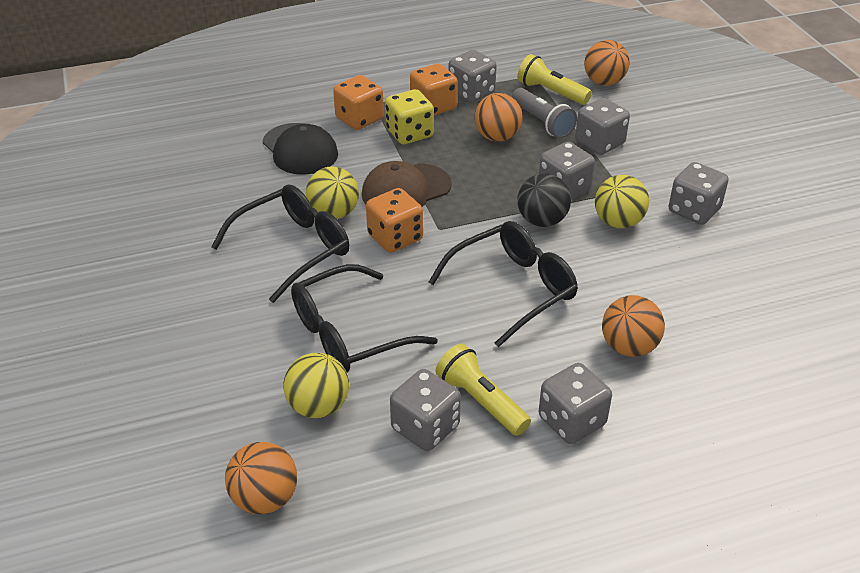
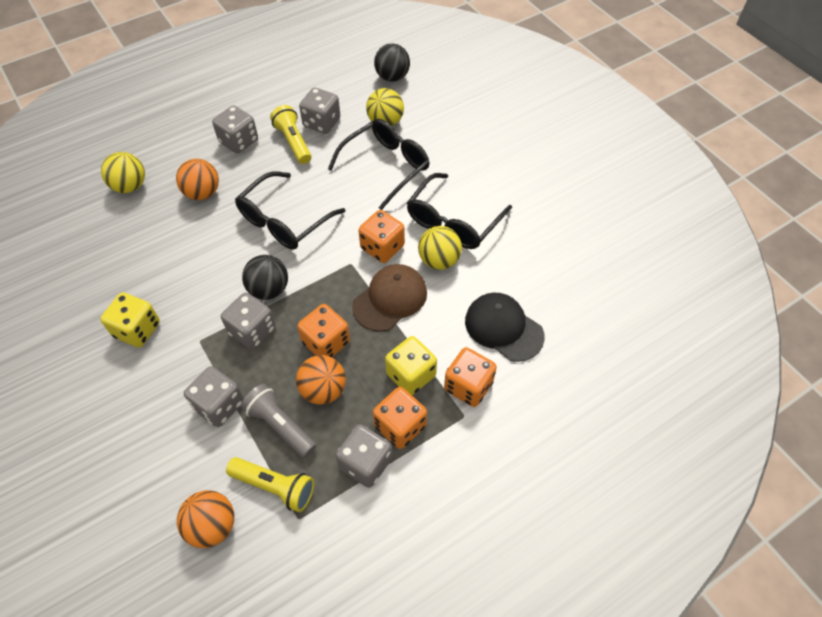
camera: 165 degrees right, 15 degrees up
(265, 498) = (392, 77): orange ball -> black ball
(480, 401) = (293, 142): yellow flashlight -> yellow flashlight turned 150 degrees counterclockwise
(486, 168) = (326, 342): none -> orange dice
(618, 222) = (205, 302): yellow ball -> yellow ball (130, 186)
(694, 210) = (137, 330): grey dice -> yellow dice

